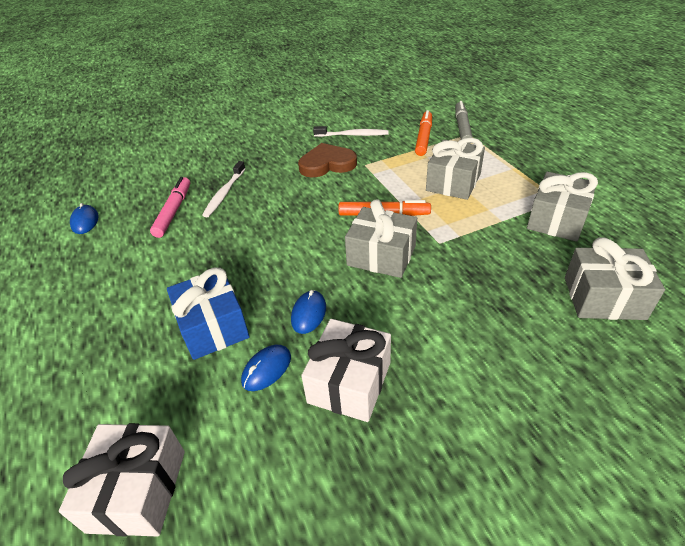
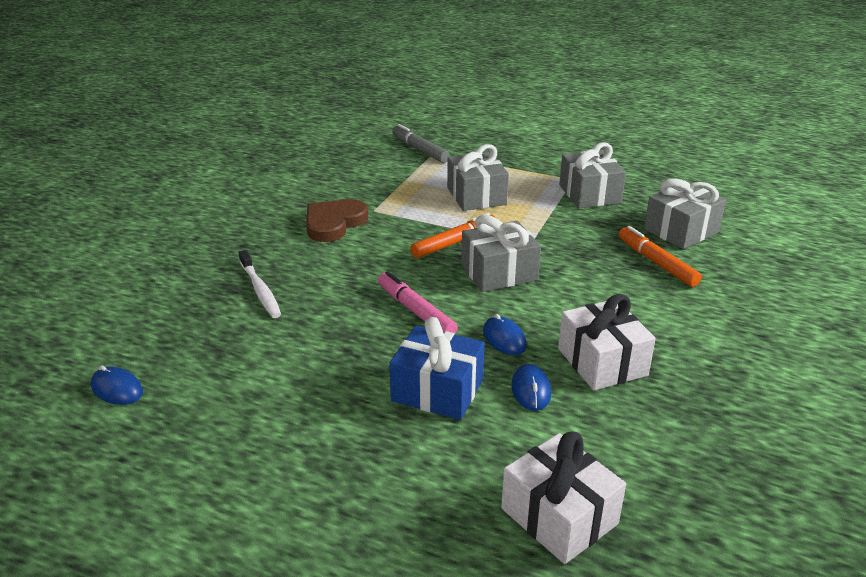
camera: 45 degrees left, 10 degrees down
(174, 211) = (225, 329): pink marker -> pink marker (416, 311)
(353, 135) = (320, 189): white toothbrush -> none
(423, 138) = (396, 169): orange marker -> orange marker (656, 263)

